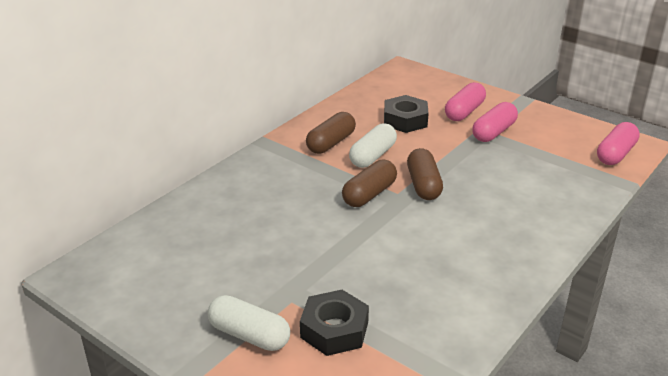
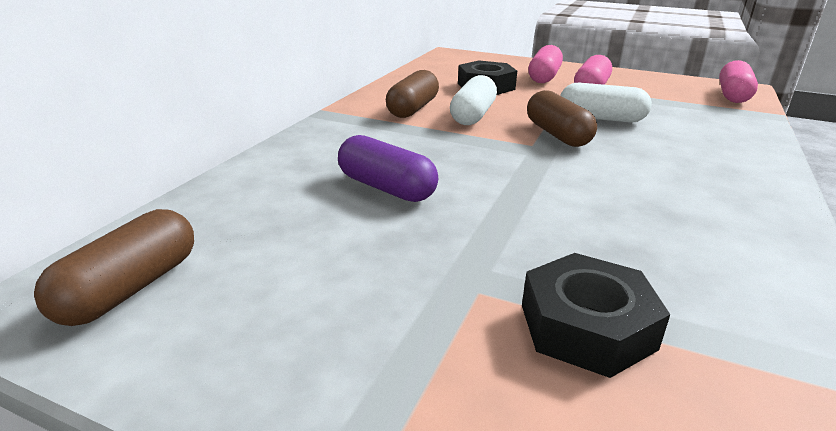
camera: 15 degrees left, 5 degrees down
(249, 335) = (436, 364): white capsule -> white capsule (601, 118)
(275, 221) = (386, 188): none -> purple capsule
(369, 194) = (497, 148): brown capsule -> brown capsule (130, 288)

